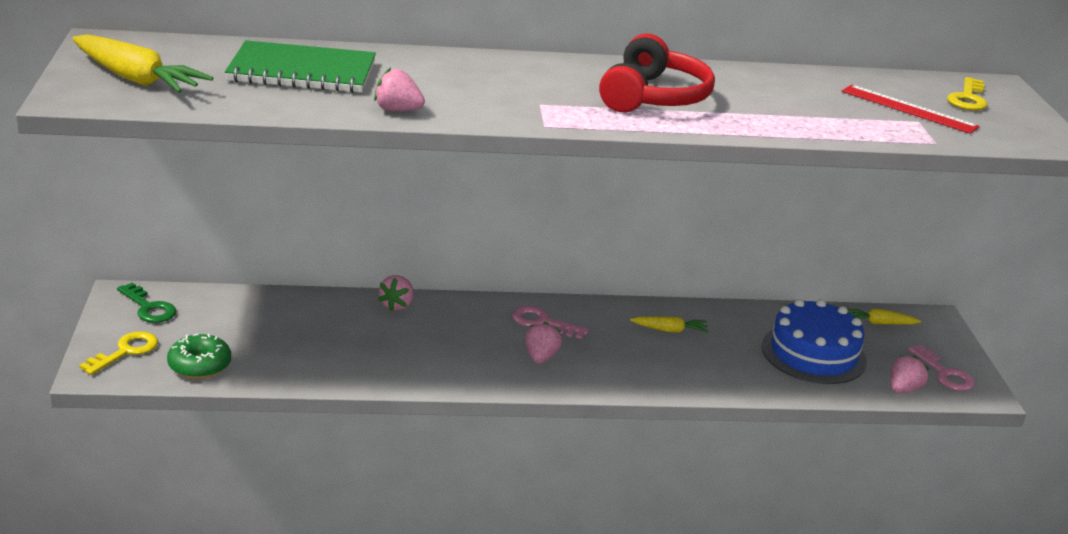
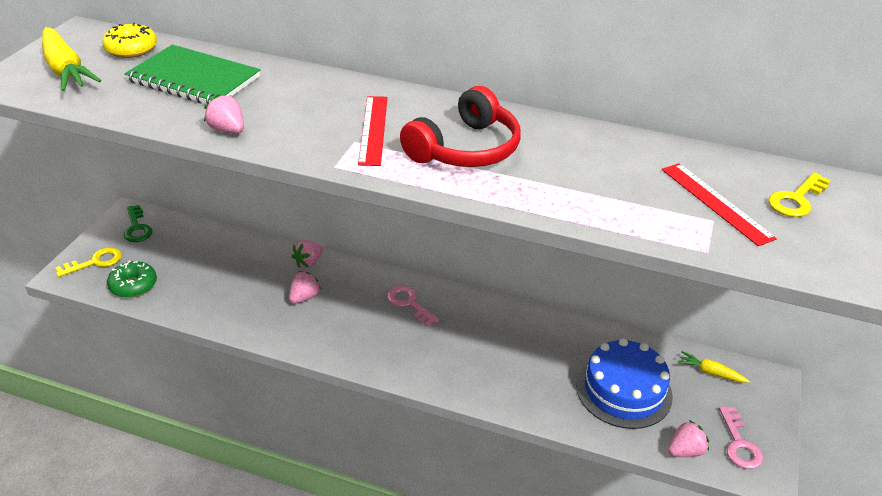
camera: 25 degrees right, 10 degrees up
(190, 52) = (131, 49): none -> yellow donut
(541, 357) = (384, 337): pink strawberry -> pink strawberry (304, 297)
(547, 92) = (373, 129): none -> red ruler
(669, 330) = (509, 335): yellow carrot -> none

